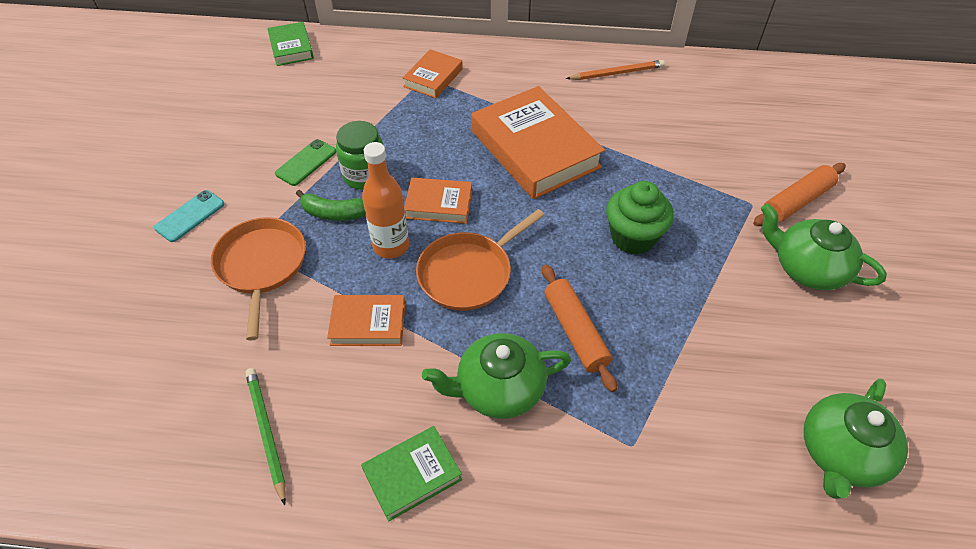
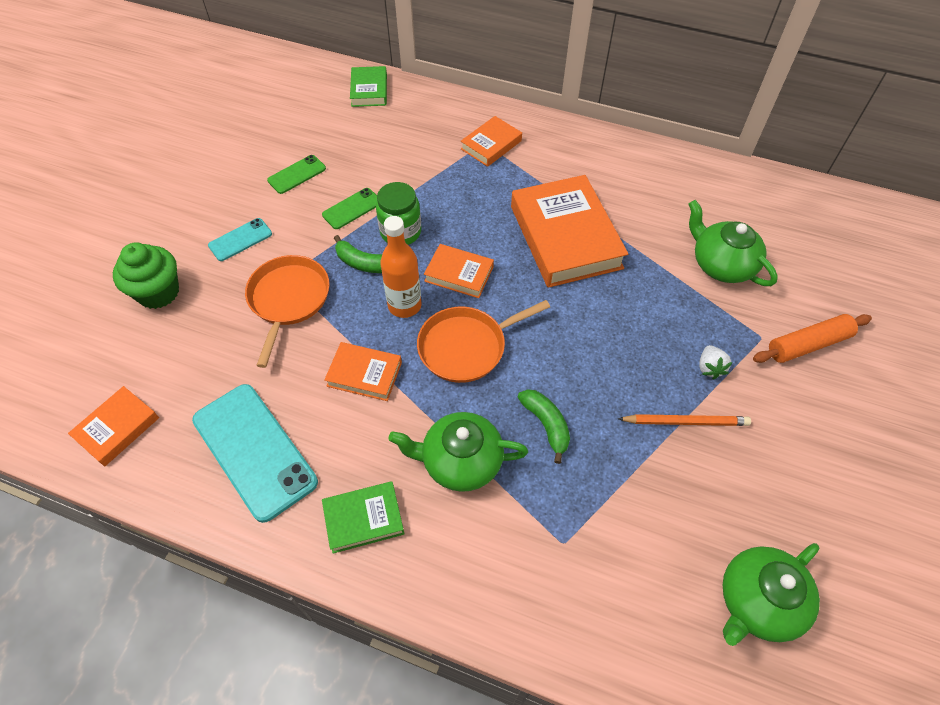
camera: 15 degrees right, 5 degrees up
(94, 447) = (117, 428): none -> orange book
(236, 140) = (297, 174): none -> green phone
(266, 433) = (254, 451): green pencil -> turquoise phone
(575, 332) = (546, 425): orange rolling pin -> green banana
(616, 73) = (671, 172): orange pencil -> orange pencil (685, 421)
(633, 237) = (630, 346): green cupcake -> green cupcake (158, 292)
(715, 242) = (709, 368): none -> white strawberry
(807, 268) = (793, 415): green teapot -> green teapot (721, 264)

